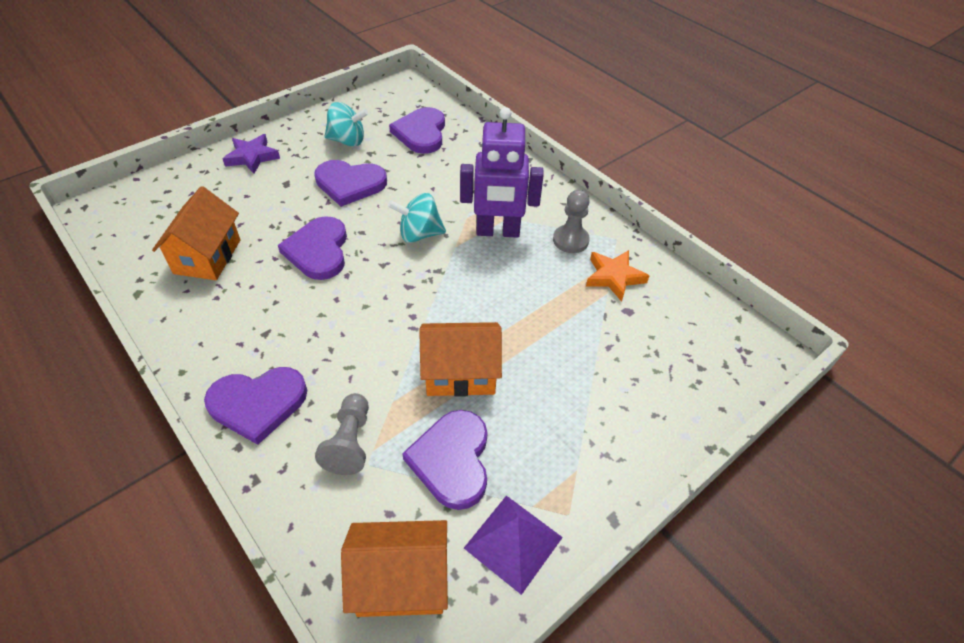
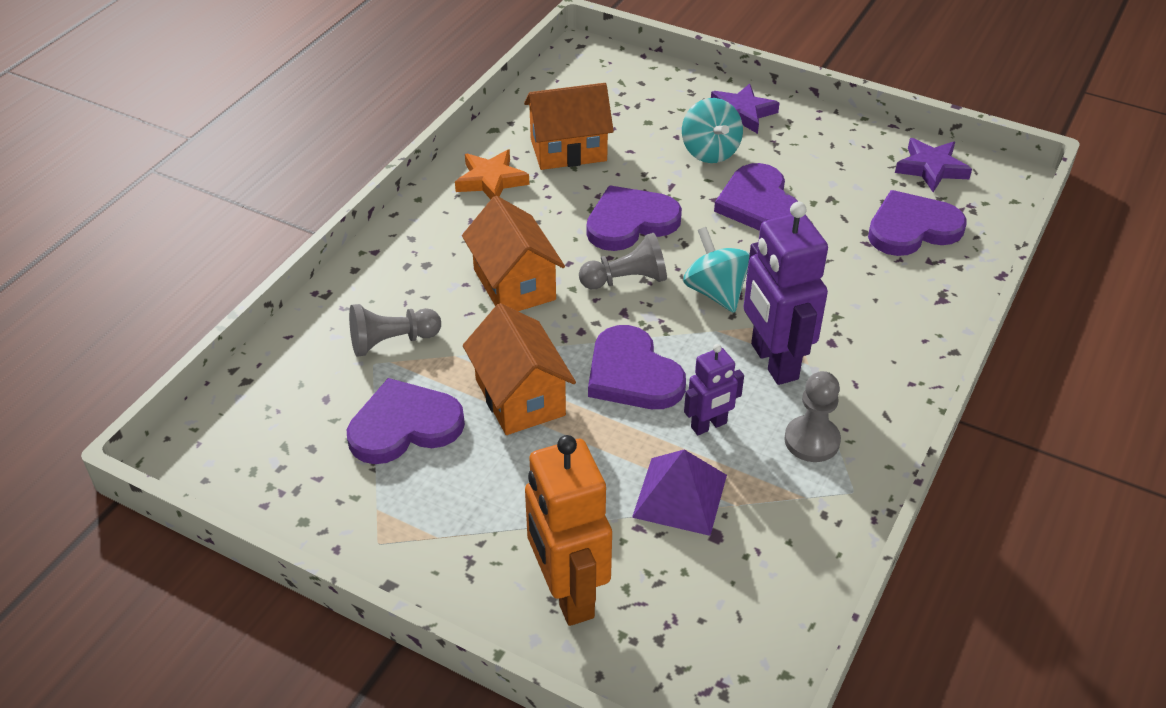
camera: 70 degrees right, 5 degrees down
(258, 404) = (406, 262): purple heart -> purple heart (632, 374)
(347, 141) = (837, 172): turquoise spinning top -> turquoise spinning top (710, 152)
(376, 106) = (931, 168): none -> purple star
(377, 274) = (626, 280): none -> grey pawn
(401, 581) = (260, 430): orange house -> orange house (514, 284)
(513, 542) = (328, 503): purple pyramid -> purple pyramid (680, 495)
(537, 281) = (709, 425): none -> purple robot
(614, 277) = (771, 505): orange star -> orange star (491, 181)
(653, 404) = (567, 593): none -> orange robot

